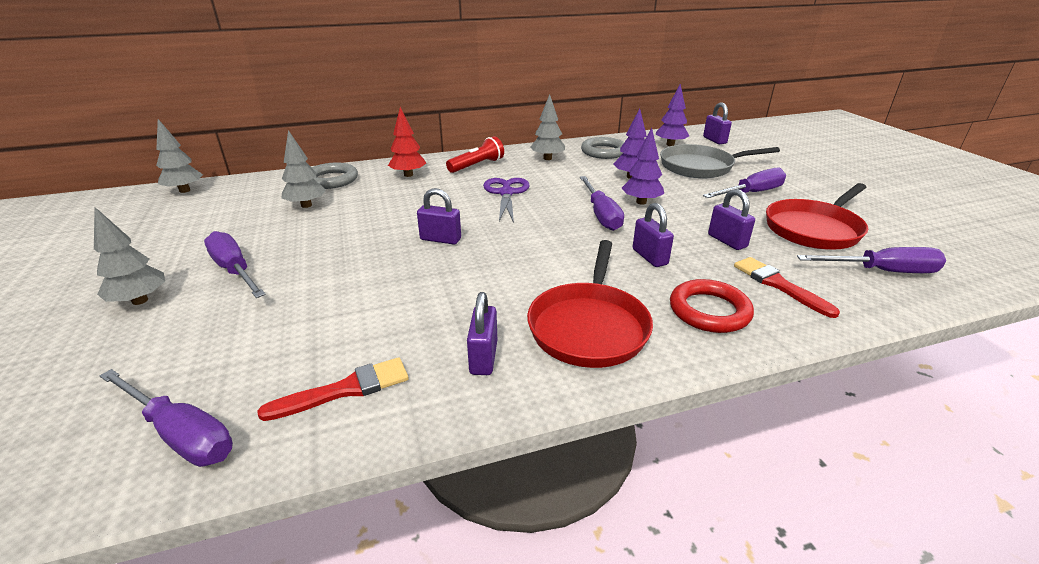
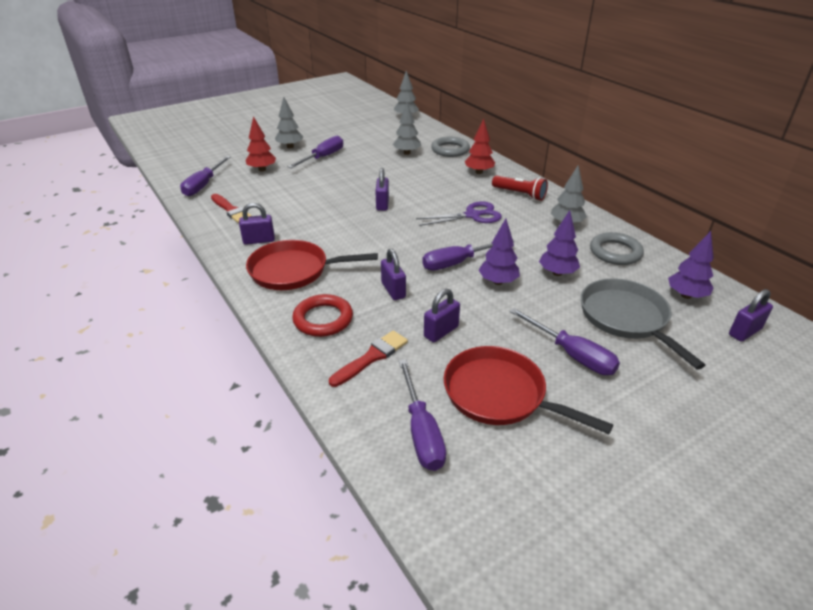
camera: 75 degrees right, 5 degrees up
(202, 341) = (262, 169): none -> red tree
(649, 257) = (393, 290): purple padlock -> purple padlock turned 75 degrees counterclockwise

